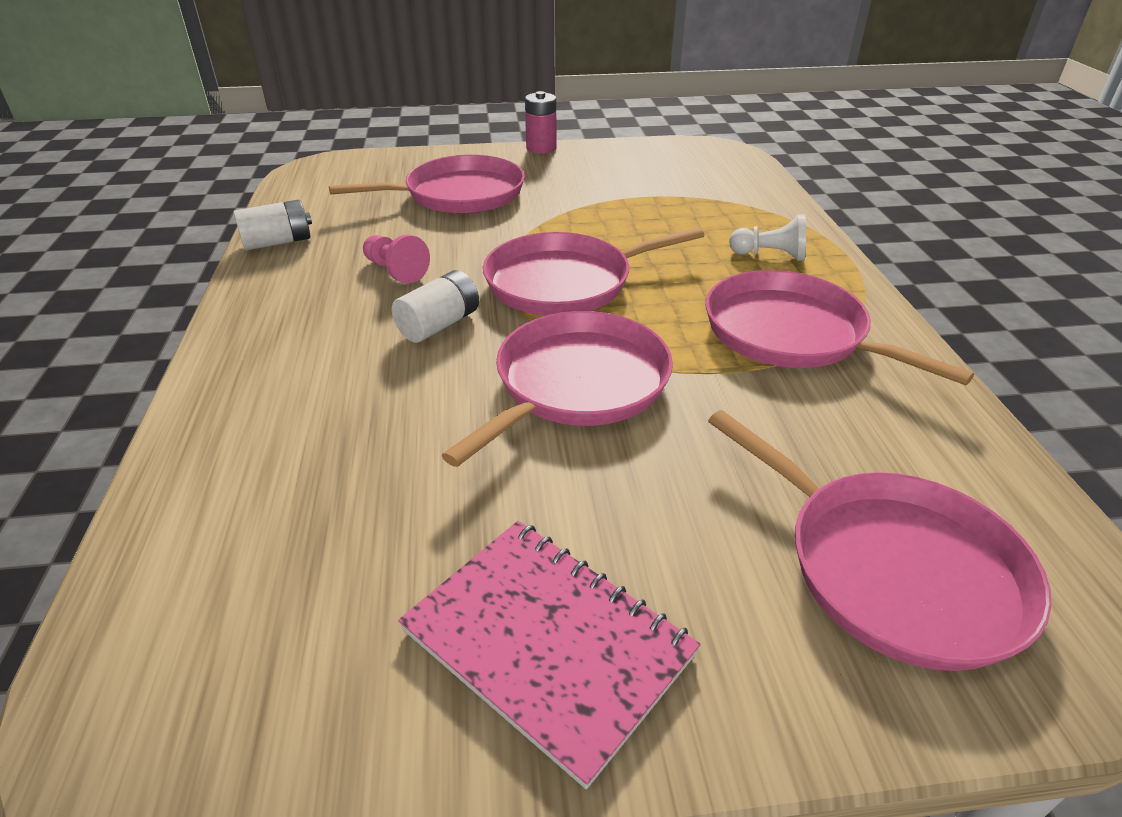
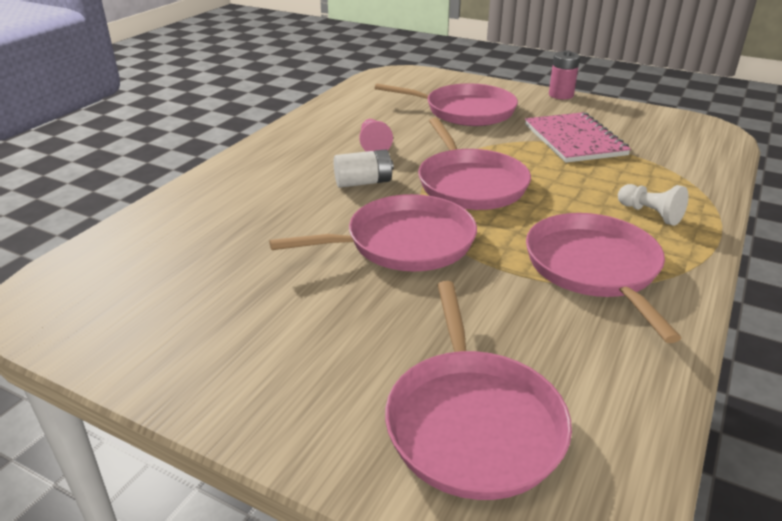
camera: 35 degrees right, 5 degrees down
(278, 242) = (327, 111): white battery -> none
(547, 643) = (234, 355): pink notebook -> pink notebook (574, 140)
(565, 282) = (470, 184): pink pan -> pink pan turned 120 degrees counterclockwise

